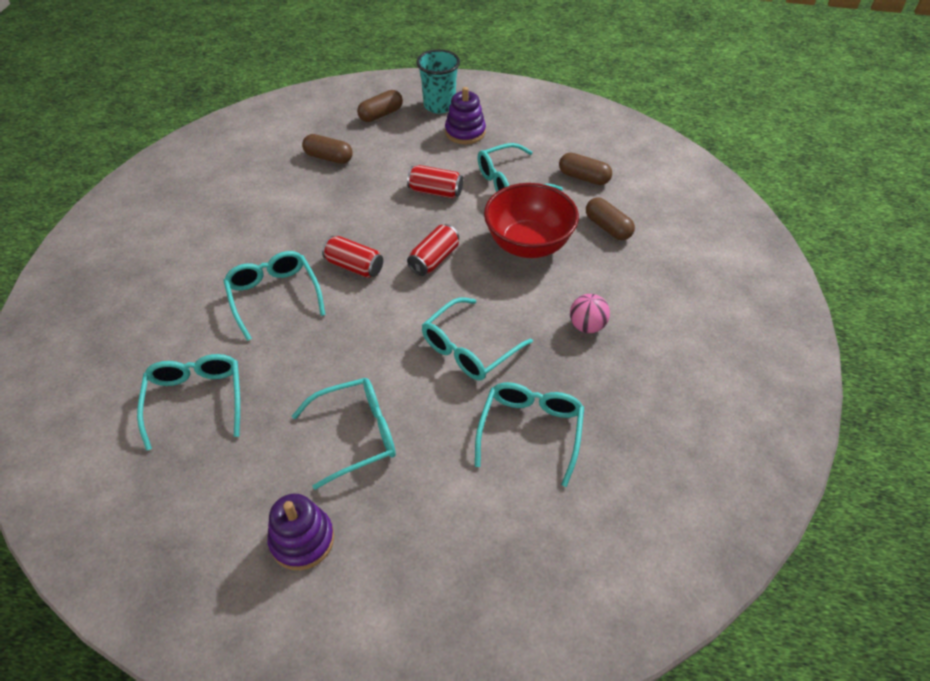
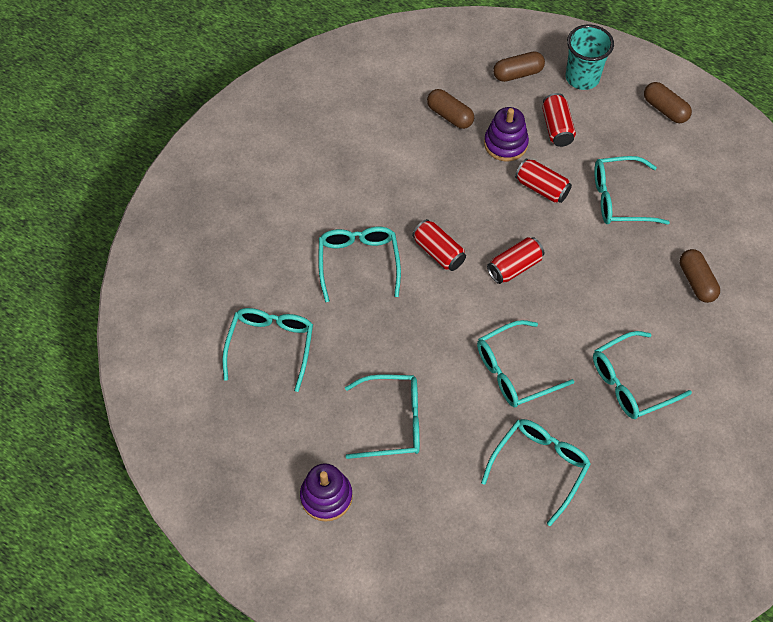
camera: 20 degrees right, 10 degrees up
(431, 144) = (556, 128): none -> red can
(465, 132) = (597, 121): purple stacking toy -> purple stacking toy (505, 144)
(528, 244) = (610, 277): red bowl -> none
(583, 177) = (697, 214): brown capsule -> brown capsule (665, 109)
(587, 326) = (630, 382): pink ball -> turquoise glasses

